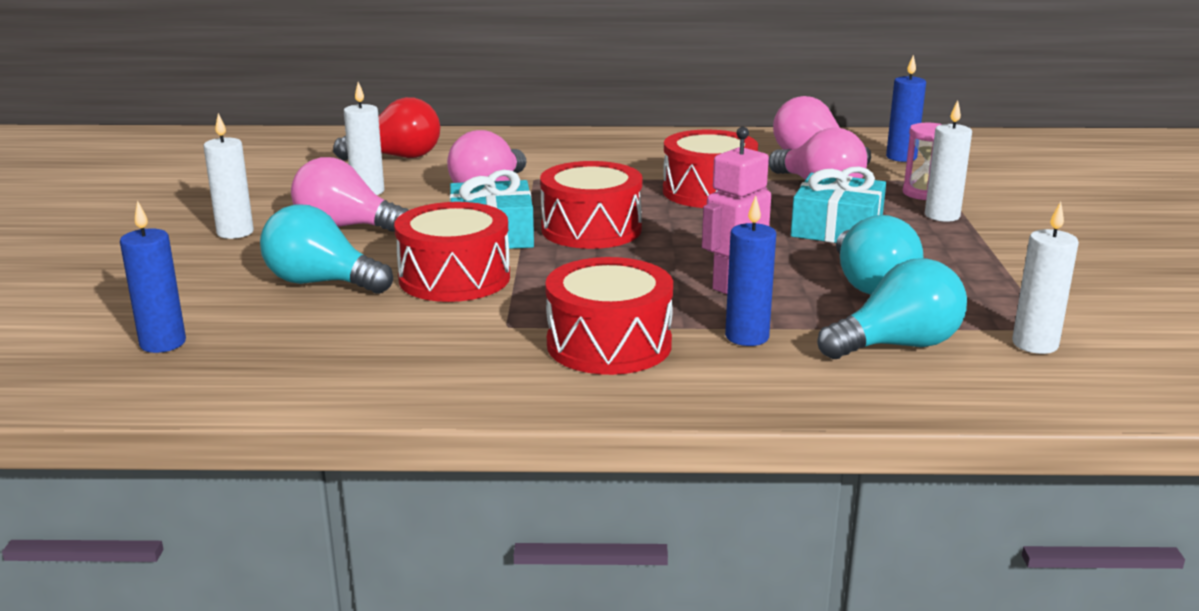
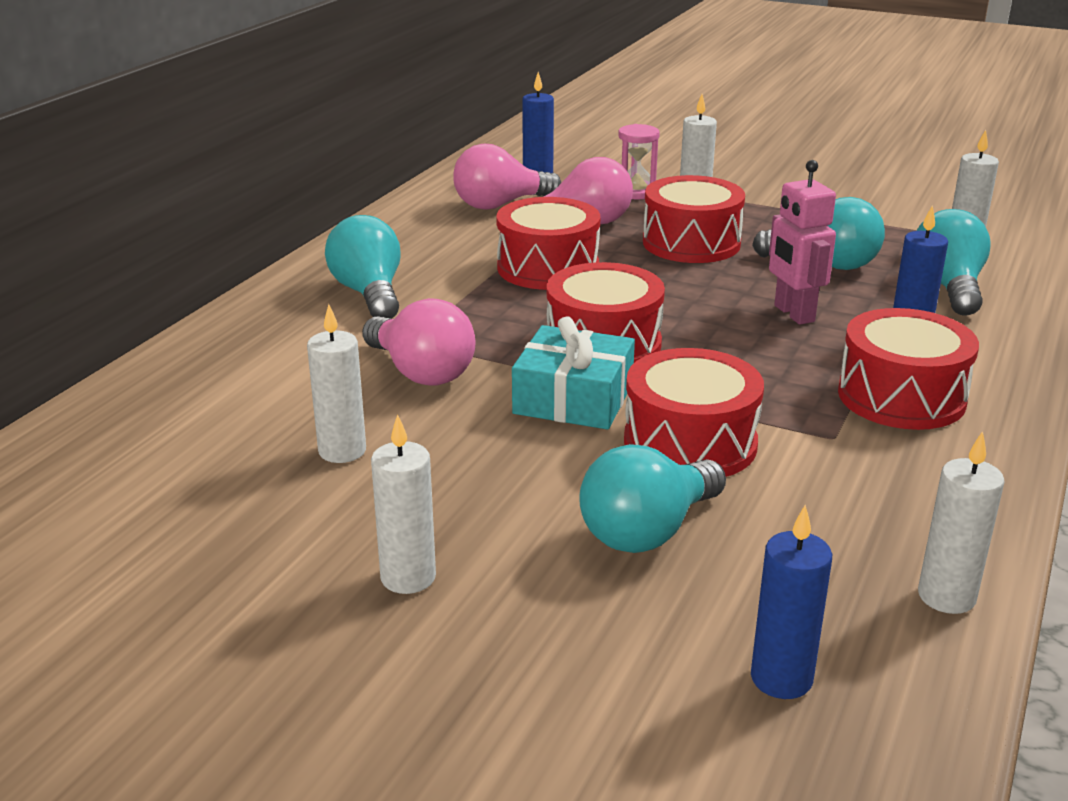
camera: 65 degrees left, 5 degrees up
(284, 389) = (946, 596): none -> white candle
(346, 227) = (466, 487): pink light bulb -> none
(397, 157) = (222, 408): red light bulb -> none
(593, 155) = (369, 294): none -> turquoise light bulb
(837, 228) = (691, 243): turquoise gift -> red drum

